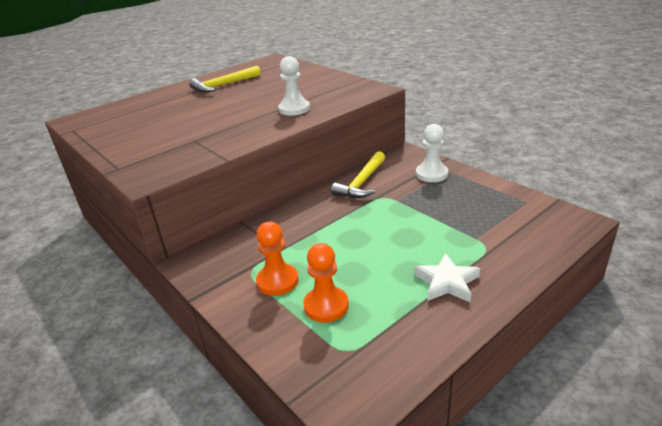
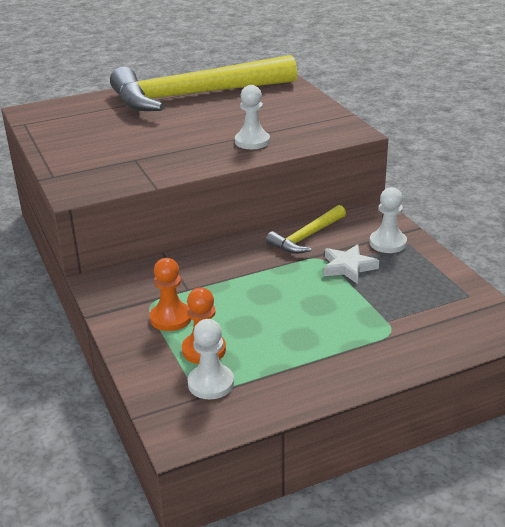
camera: 15 degrees right, 0 degrees up
(223, 85) = (194, 95): yellow hammer -> yellow hammer, size x2.25
(351, 340) = (211, 383): none -> white pawn
(447, 282) = (329, 355): white star -> white star (348, 267)

